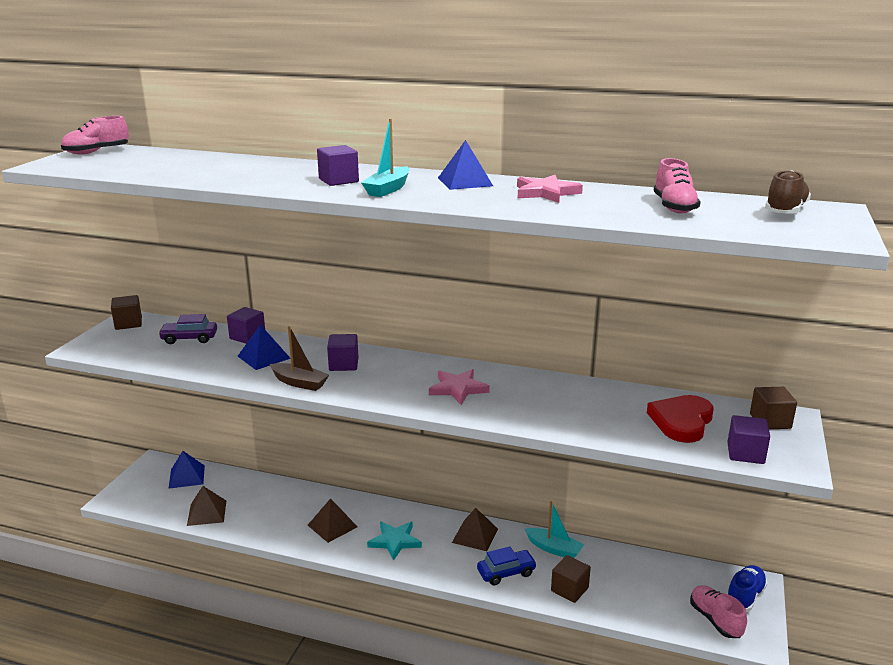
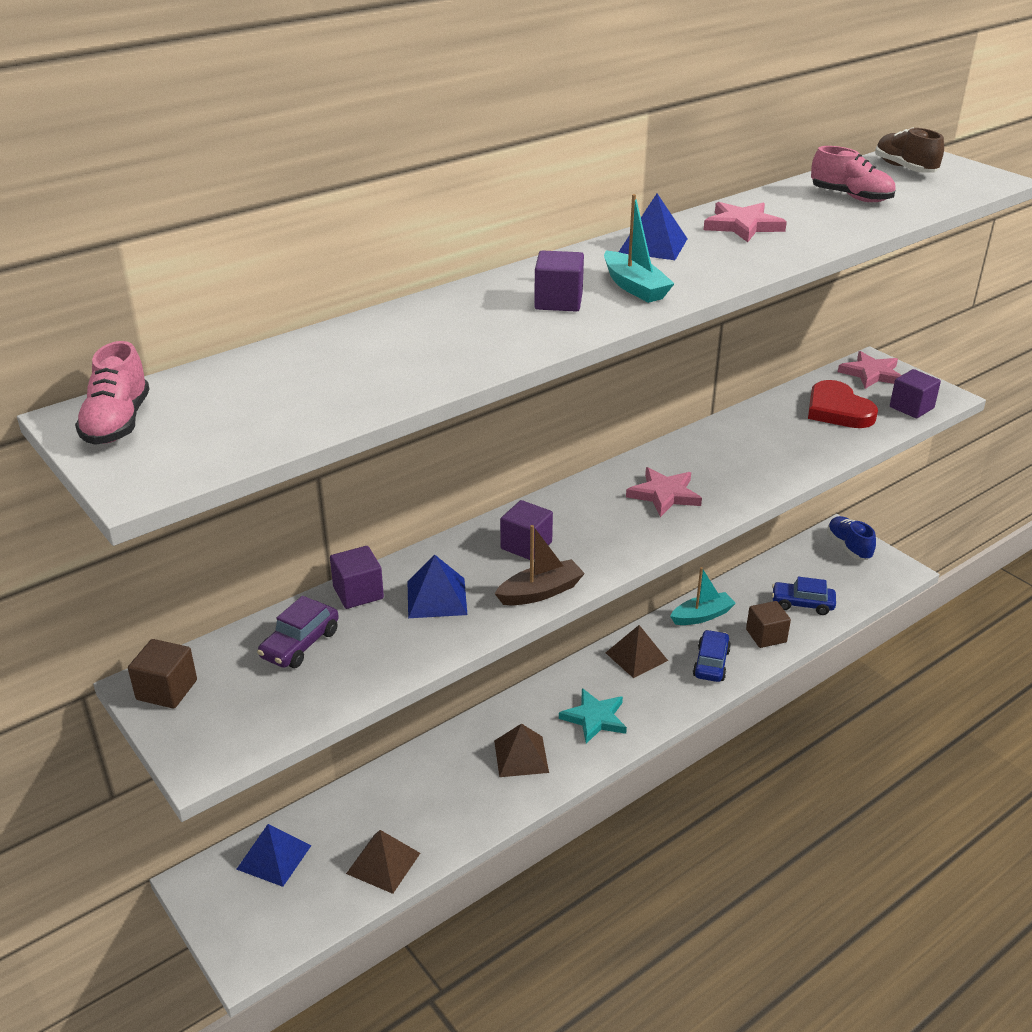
camera: 55 degrees left, 10 degrees up
(632, 595) = (802, 604): none -> blue car
(715, 620) = (864, 577): pink shoe -> none
(770, 421) = (871, 374): brown cube -> pink star

